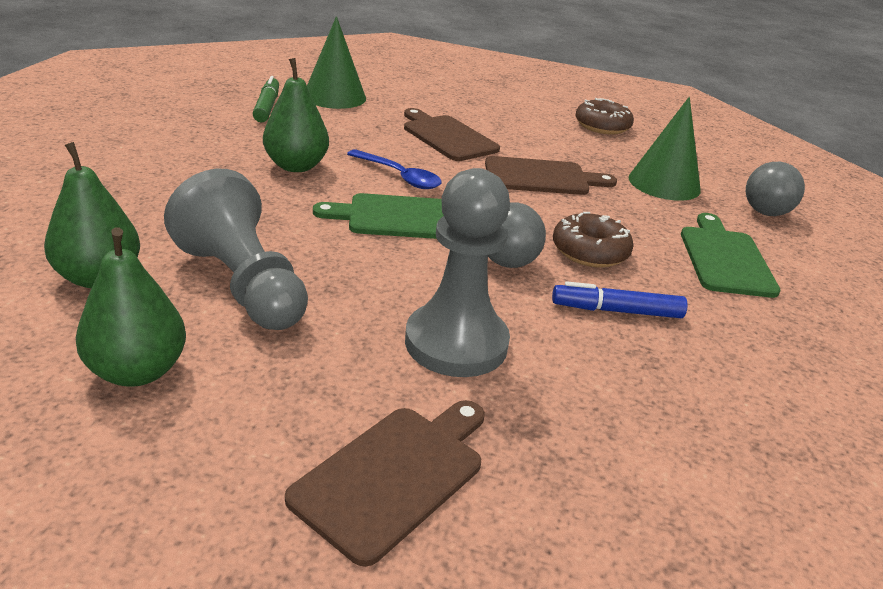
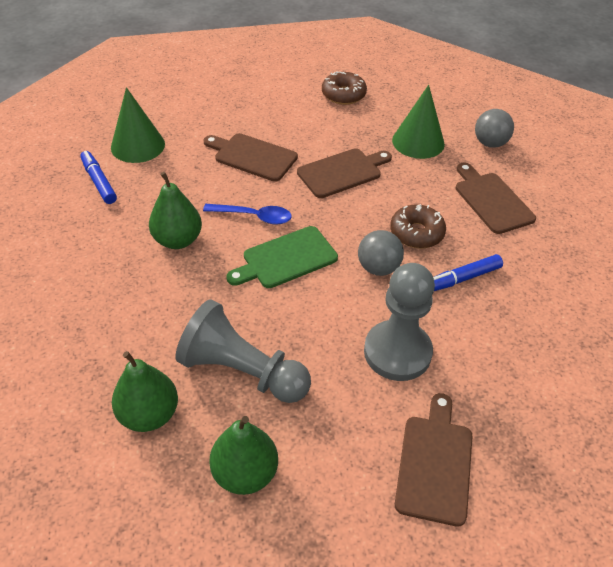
camera: 25 degrees left, 15 degrees up
(267, 107) = (99, 182): green marker -> blue marker
(725, 258) = (491, 200): green cutting board -> brown cutting board

